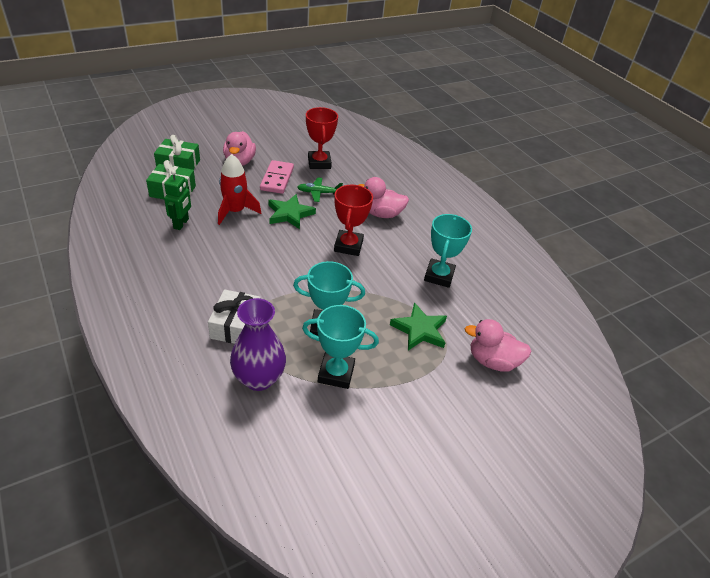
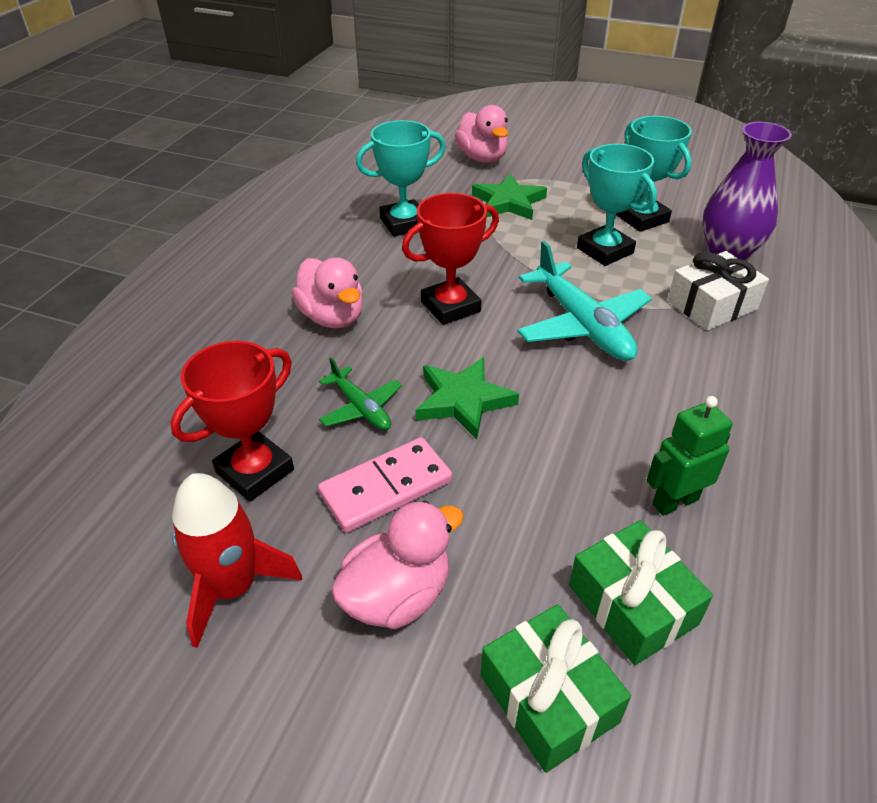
camera: 125 degrees left, 0 degrees up
(235, 211) = (549, 464): red rocket -> red rocket (233, 587)
(285, 272) = (582, 325): none -> turquoise plane

